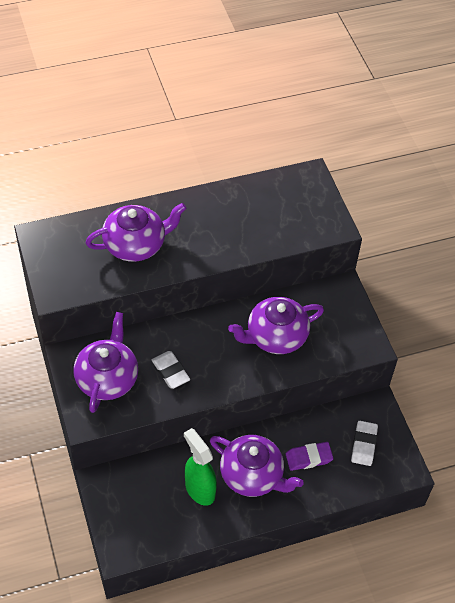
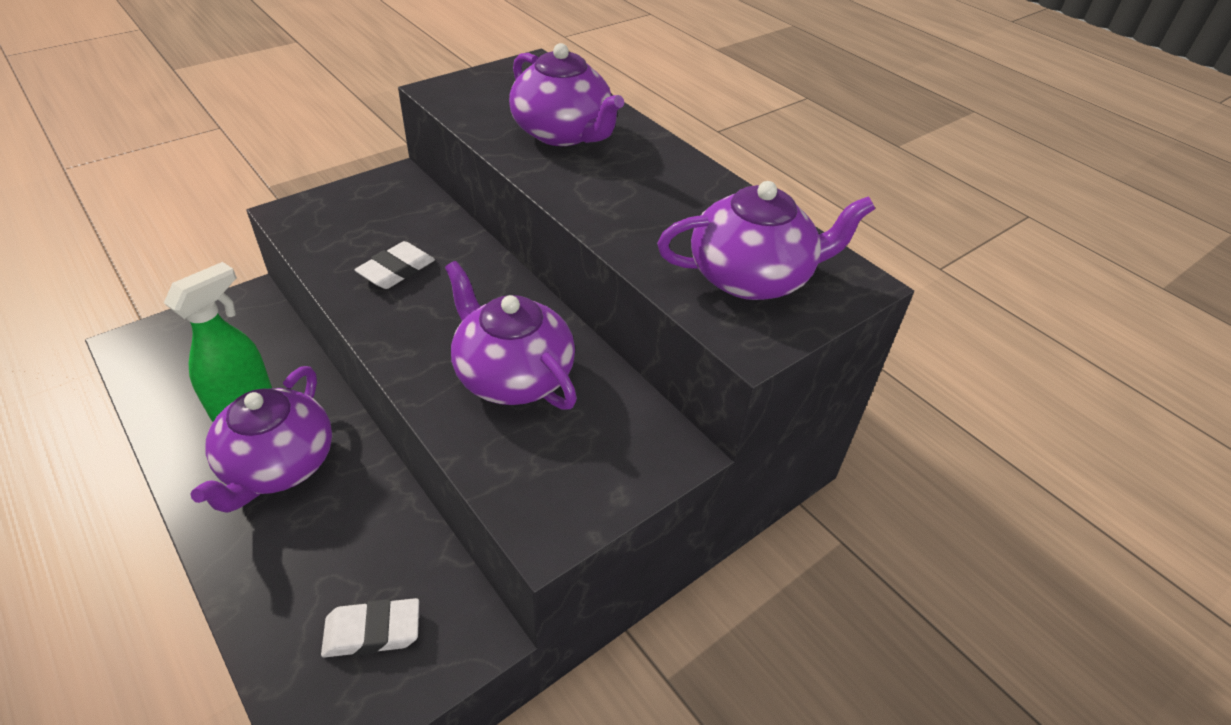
camera: 70 degrees right, 10 degrees down
(107, 378) = (368, 215): purple teapot -> purple teapot (752, 277)
(308, 458) = (326, 540): purple eraser -> none

